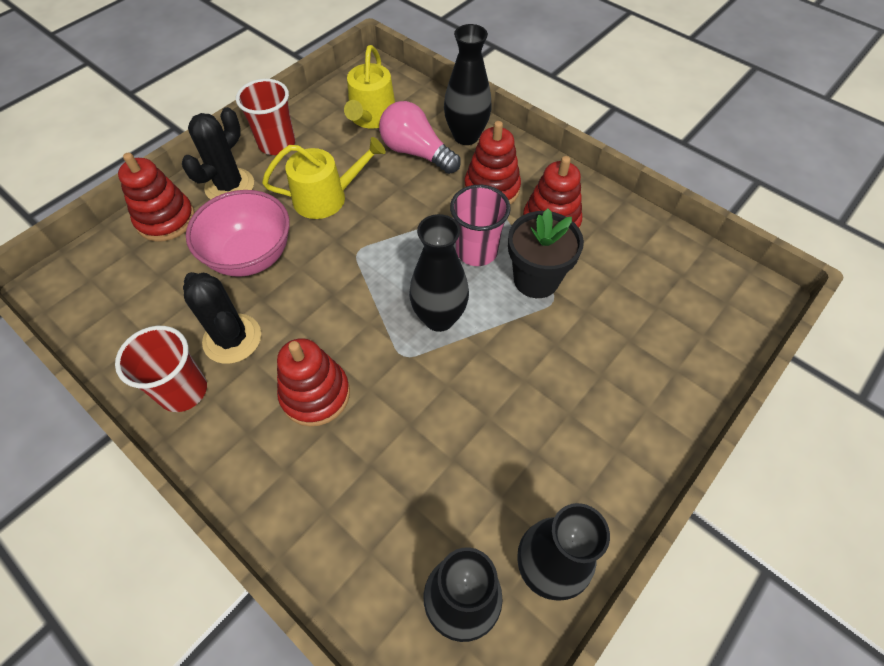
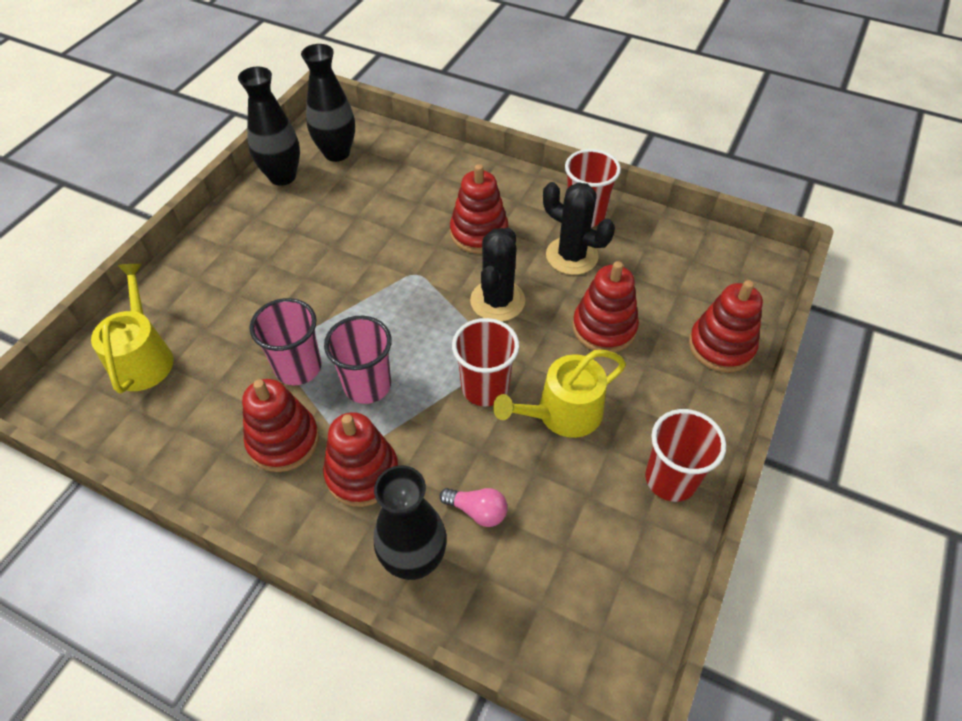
camera: 165 degrees right, 5 degrees down
(229, 186) = (684, 402): black cactus -> black cactus (497, 301)
(251, 256) = (604, 328): pink bowl -> red stacking toy
(371, 117) = (566, 564): yellow watering can -> yellow watering can (143, 357)
(378, 228) = (485, 388): none -> red cup
(416, 152) = (477, 511): pink light bulb -> pink light bulb, size x0.55
(439, 318) = (391, 310): black vase -> none
(536, 279) = (298, 367): black flower pot -> pink cup

